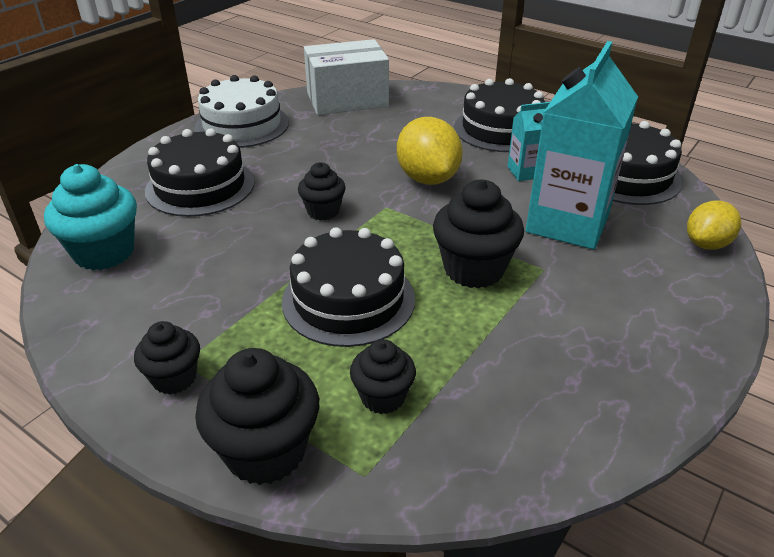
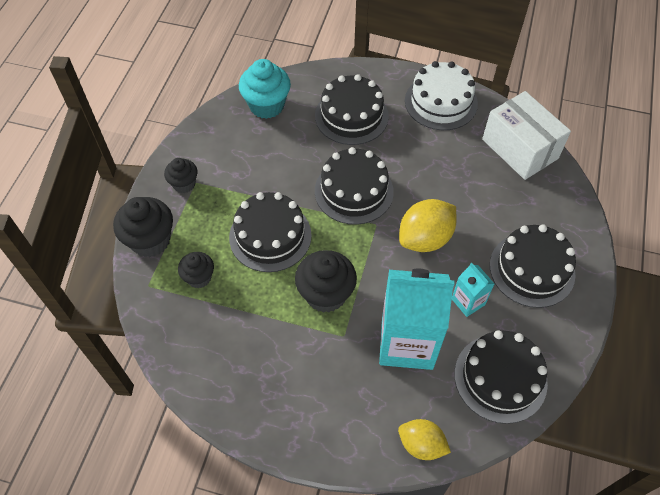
camera: 70 degrees right, 20 degrees up
(323, 211) = (354, 191): black cupcake -> black cake

